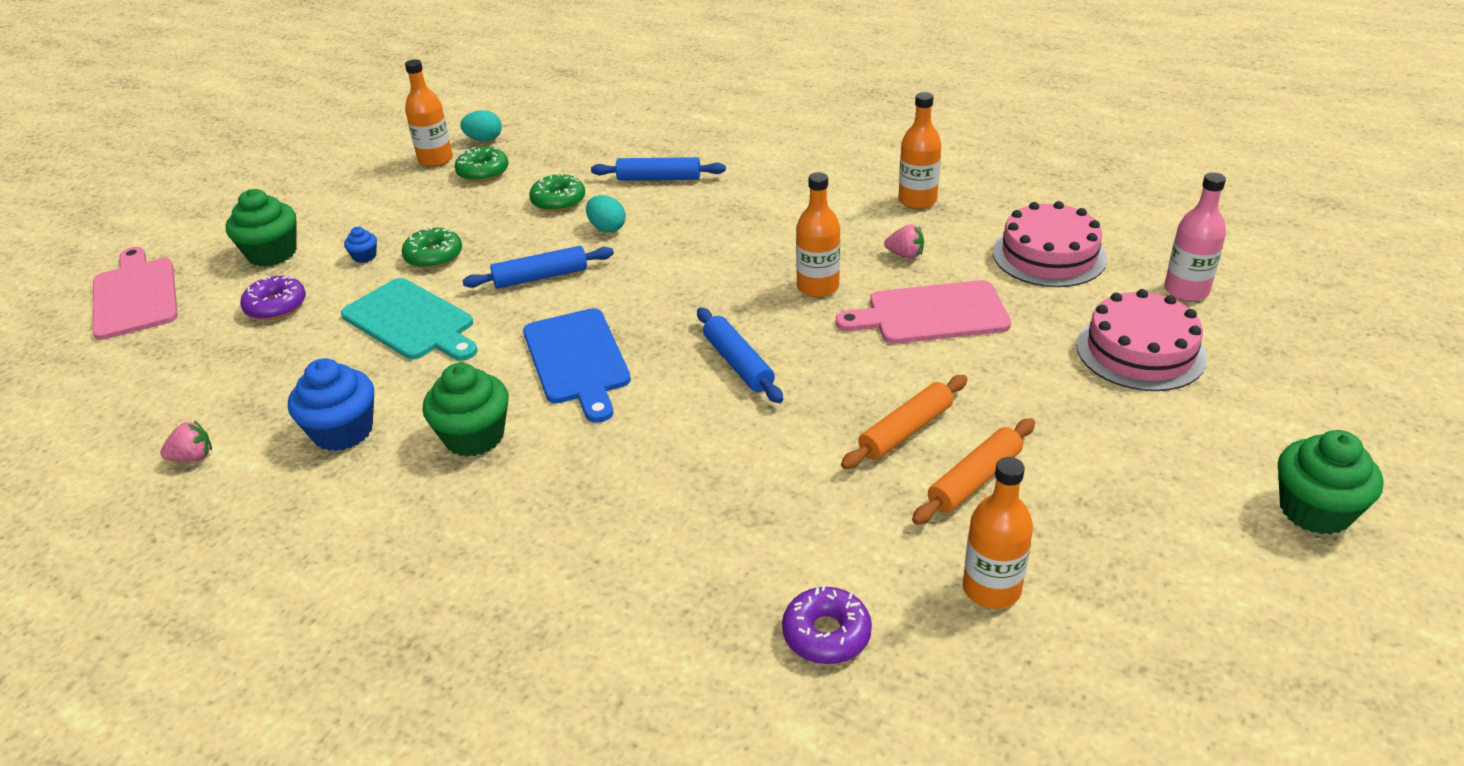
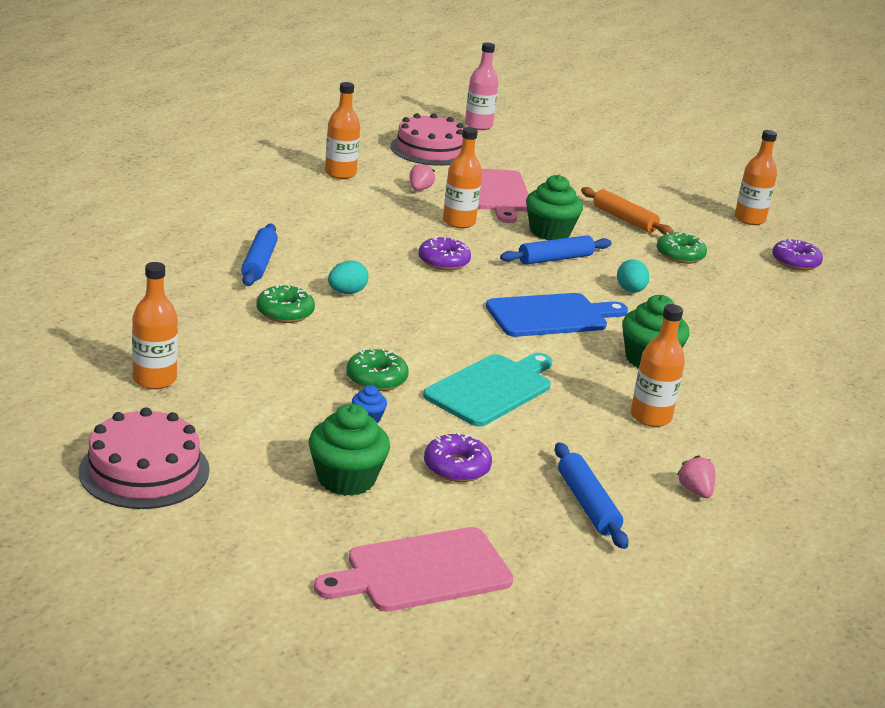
camera: 95 degrees left, 10 degrees down
(343, 431) = (650, 417): blue cupcake -> orange bottle
(483, 172) = (201, 351): green donut -> green donut (680, 255)
(484, 139) = (117, 349): turquoise egg -> turquoise egg (630, 291)
(540, 277) = (425, 326): blue rolling pin -> blue rolling pin (587, 504)
(700, 281) = (443, 261): none -> purple donut
(974, 480) = (666, 209): orange rolling pin -> none
(1140, 351) = (542, 149): pink cake -> pink cake (144, 470)
(1315, 510) = (673, 144): green cupcake -> green cupcake (550, 232)

